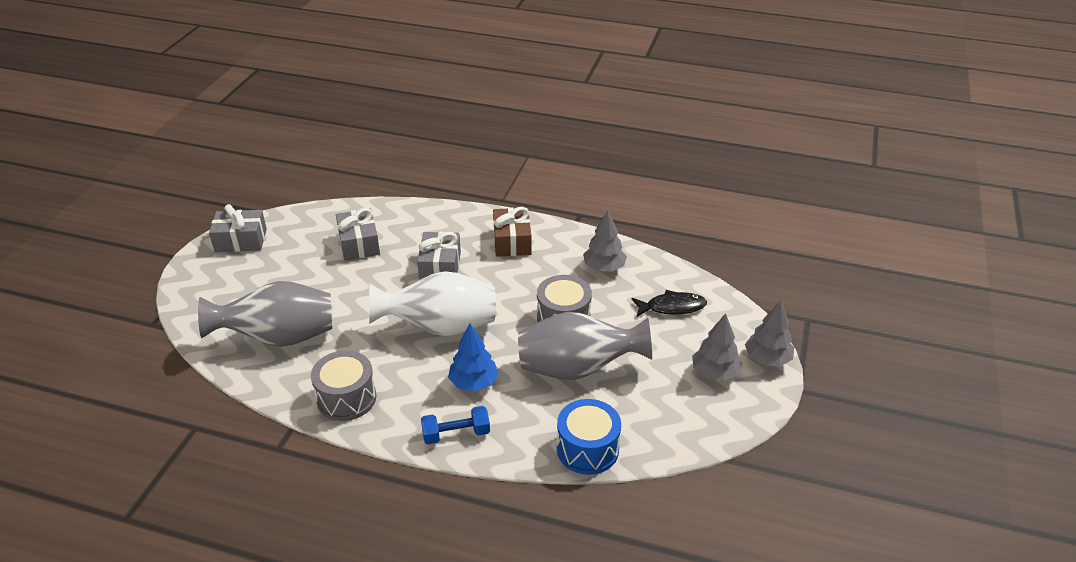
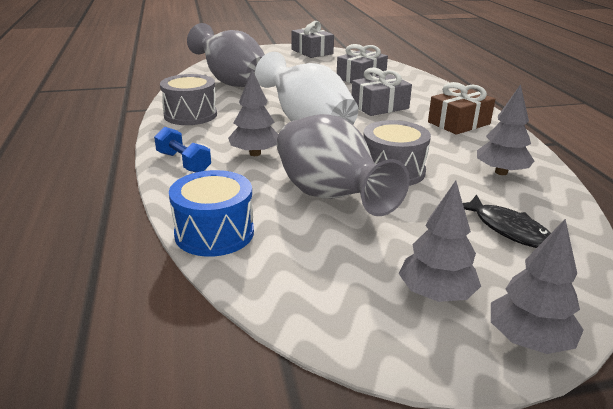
camera: 60 degrees right, 10 degrees down
(473, 382) = (255, 153): blue tree -> grey tree

